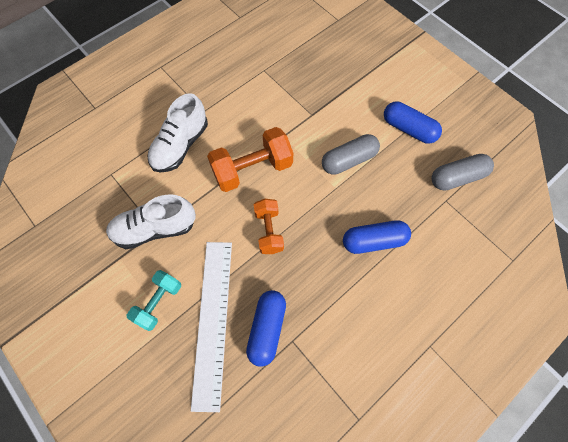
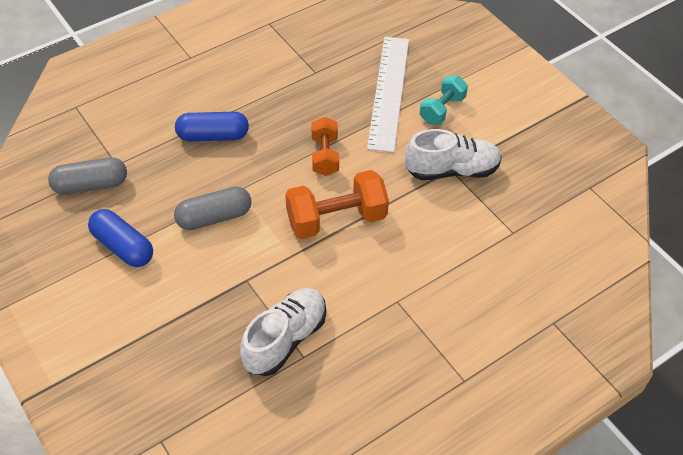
camera: 175 degrees left, 15 degrees down
(180, 145) = (427, 257): white shoe -> white shoe (285, 339)
(267, 329) = (337, 82): blue capsule -> none

